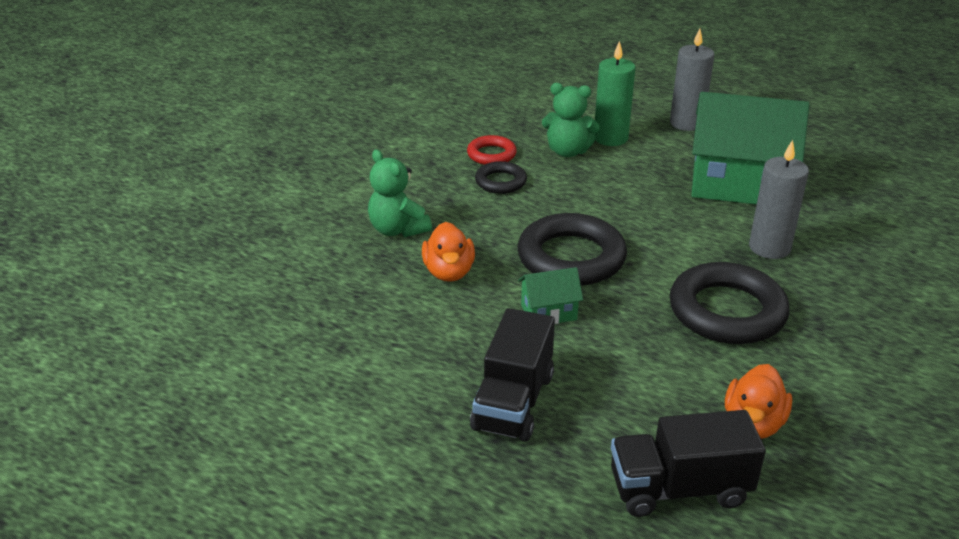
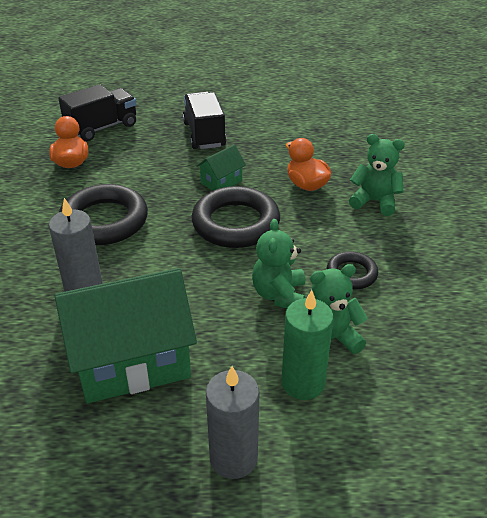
camera: 150 degrees right, 5 degrees up
(491, 154) = (393, 304): red ring -> none
(581, 188) = (279, 295): none -> green teddy bear

